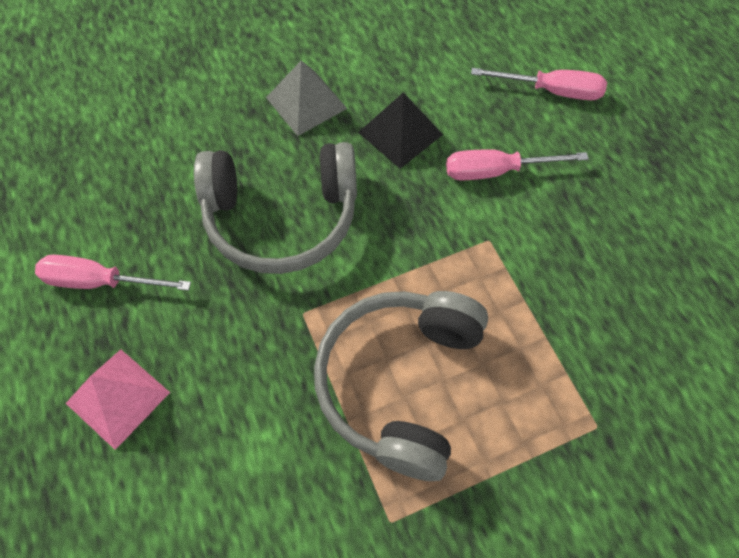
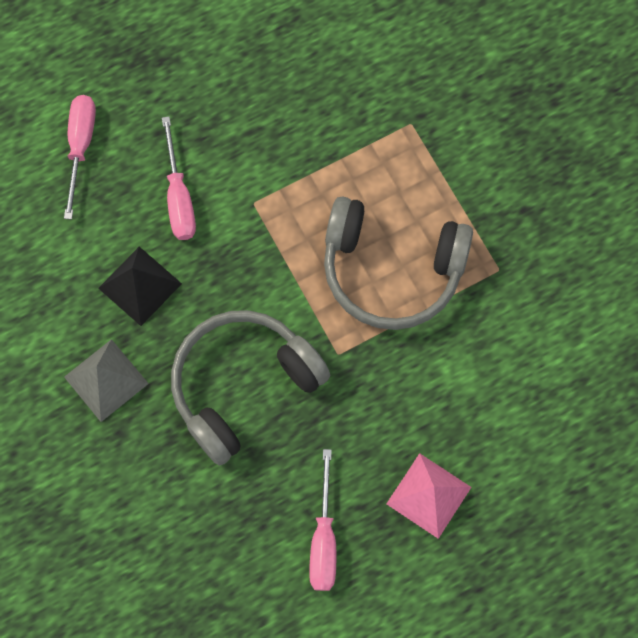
camera: 95 degrees left, 10 degrees up
(281, 217) = (243, 385): grey headphones -> grey headphones turned 120 degrees counterclockwise

